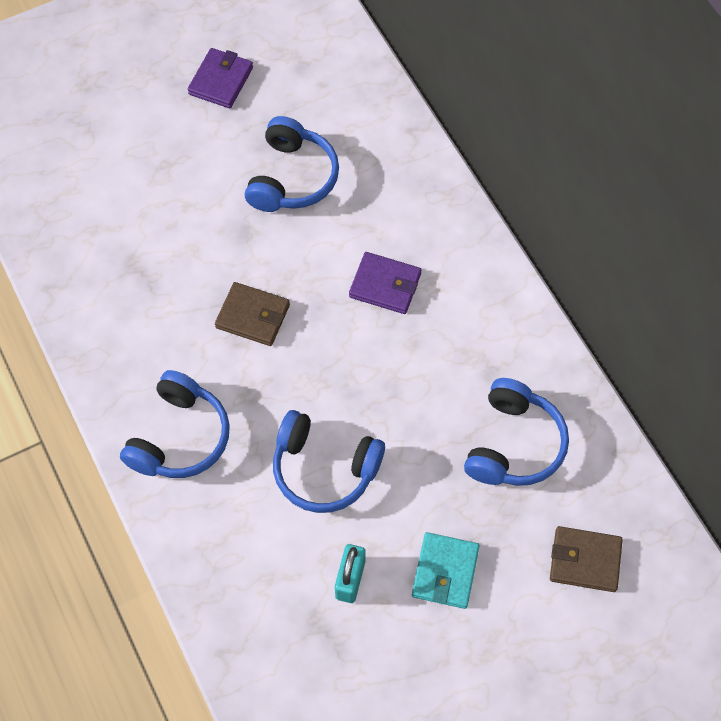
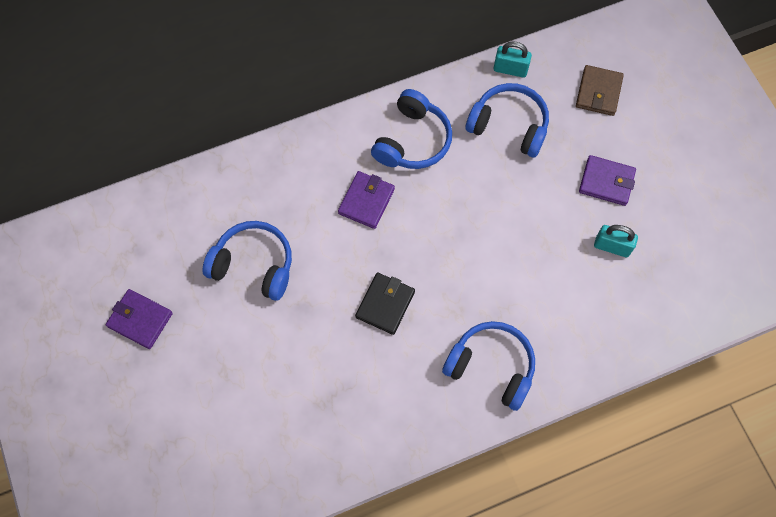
camera: 85 degrees left, 5 degrees up
(253, 316) = (385, 304): brown wallet -> black wallet
(324, 469) = (523, 258): blue headphones -> blue headphones (412, 140)
(445, 572) = (606, 182): turquoise wallet -> purple wallet
(602, 443) = (510, 69): none -> turquoise padlock

